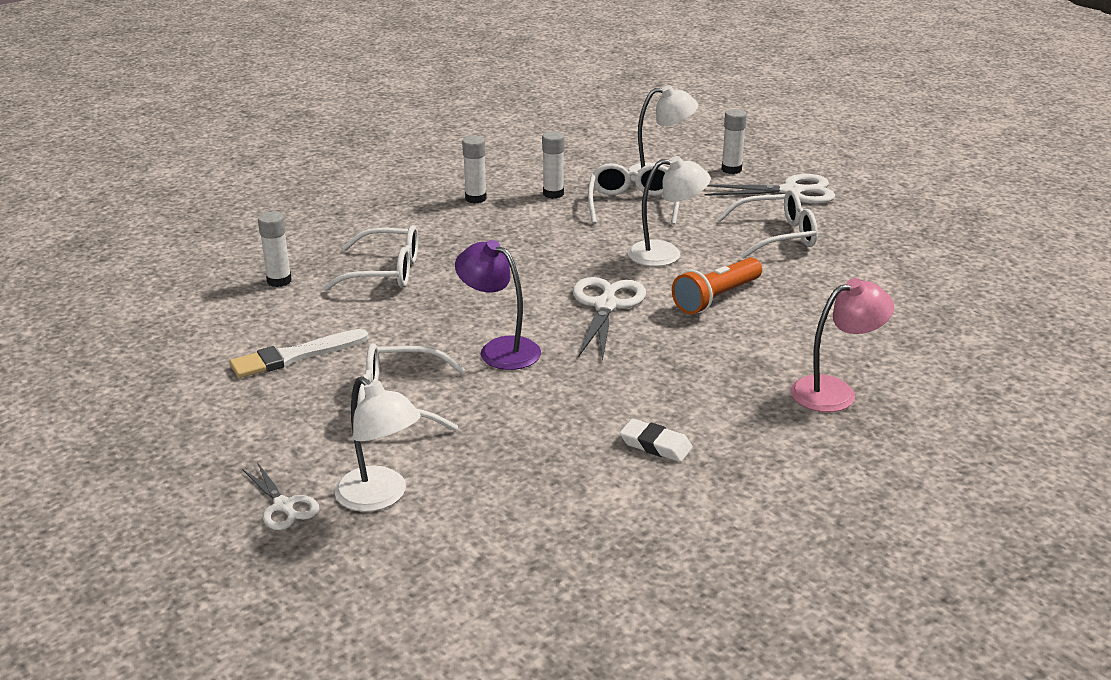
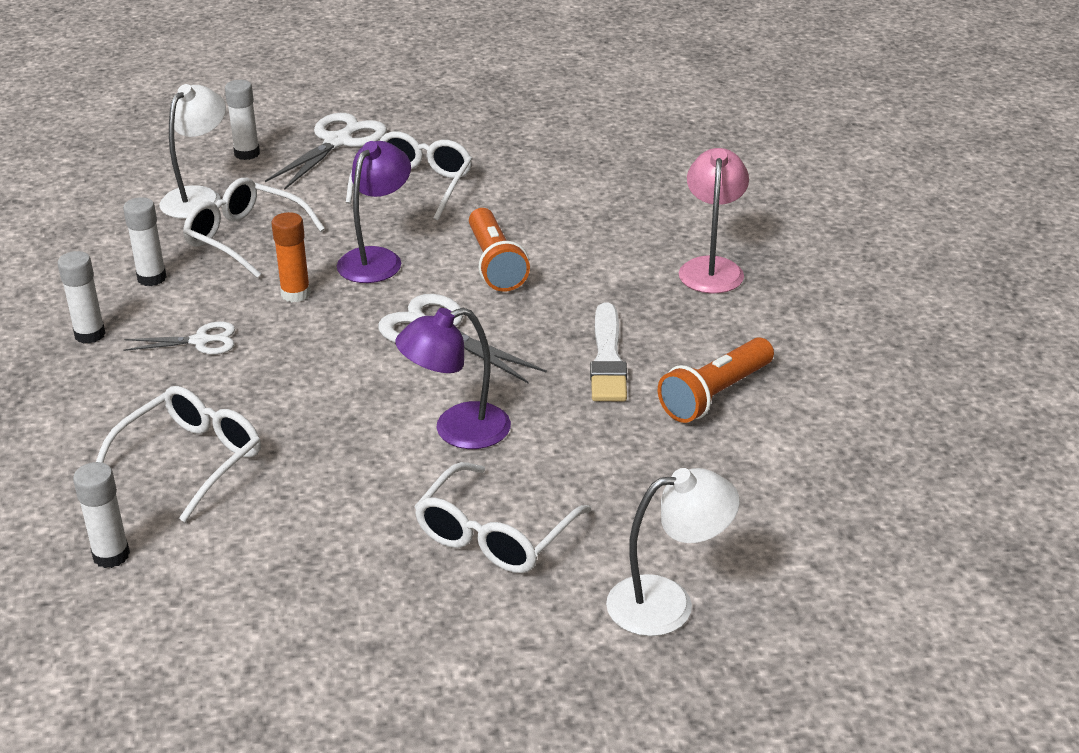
camera: 60 degrees left, 5 degrees up
(283, 506) = (630, 682): white scissors -> white scissors (200, 341)
(295, 356) = (318, 590): white brush -> white brush (607, 358)
(590, 242) = (295, 294): none -> orange glue stick
(655, 445) = (715, 395): white eraser -> orange flashlight
(666, 254) = (376, 259): white lamp -> purple lamp

